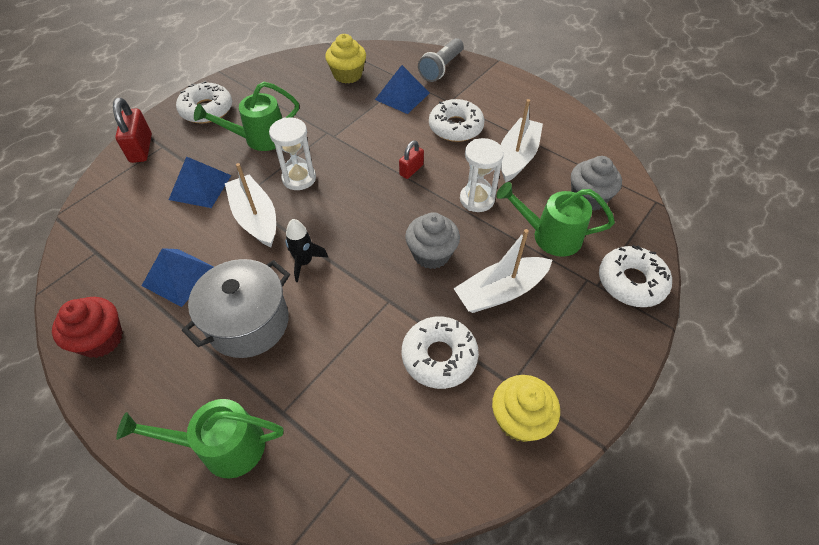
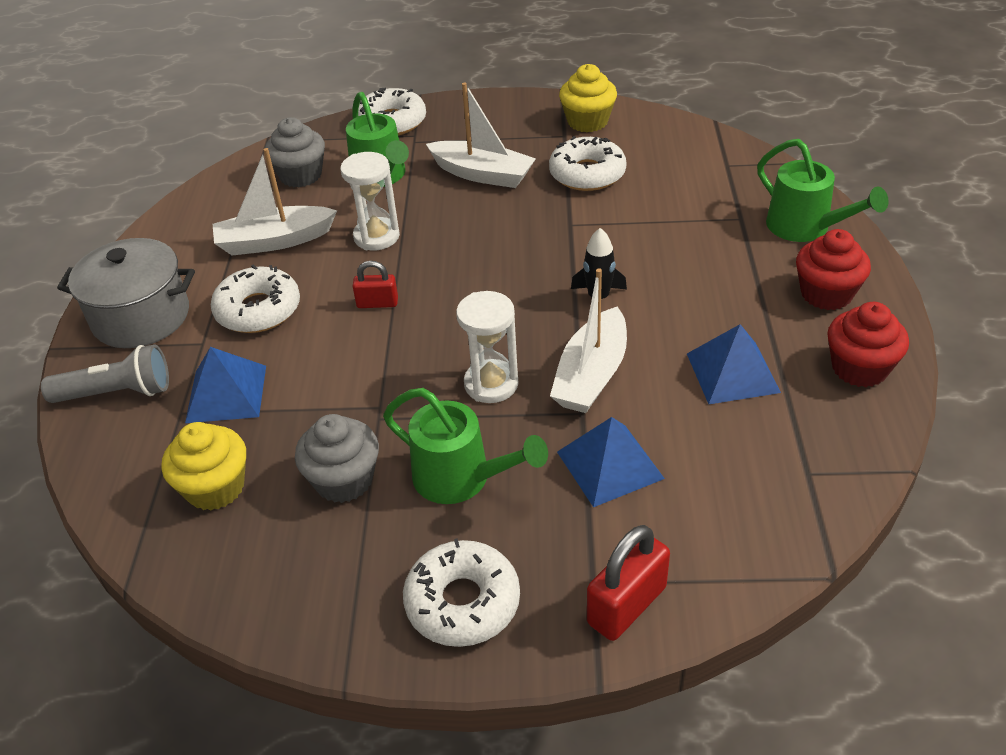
camera: 125 degrees left, 10 degrees down
(161, 386) = (826, 294): none -> red cupcake
(248, 323) = (705, 287): grey pot -> grey pot (141, 317)
(431, 254) = (486, 228): grey cupcake -> grey cupcake (344, 480)

